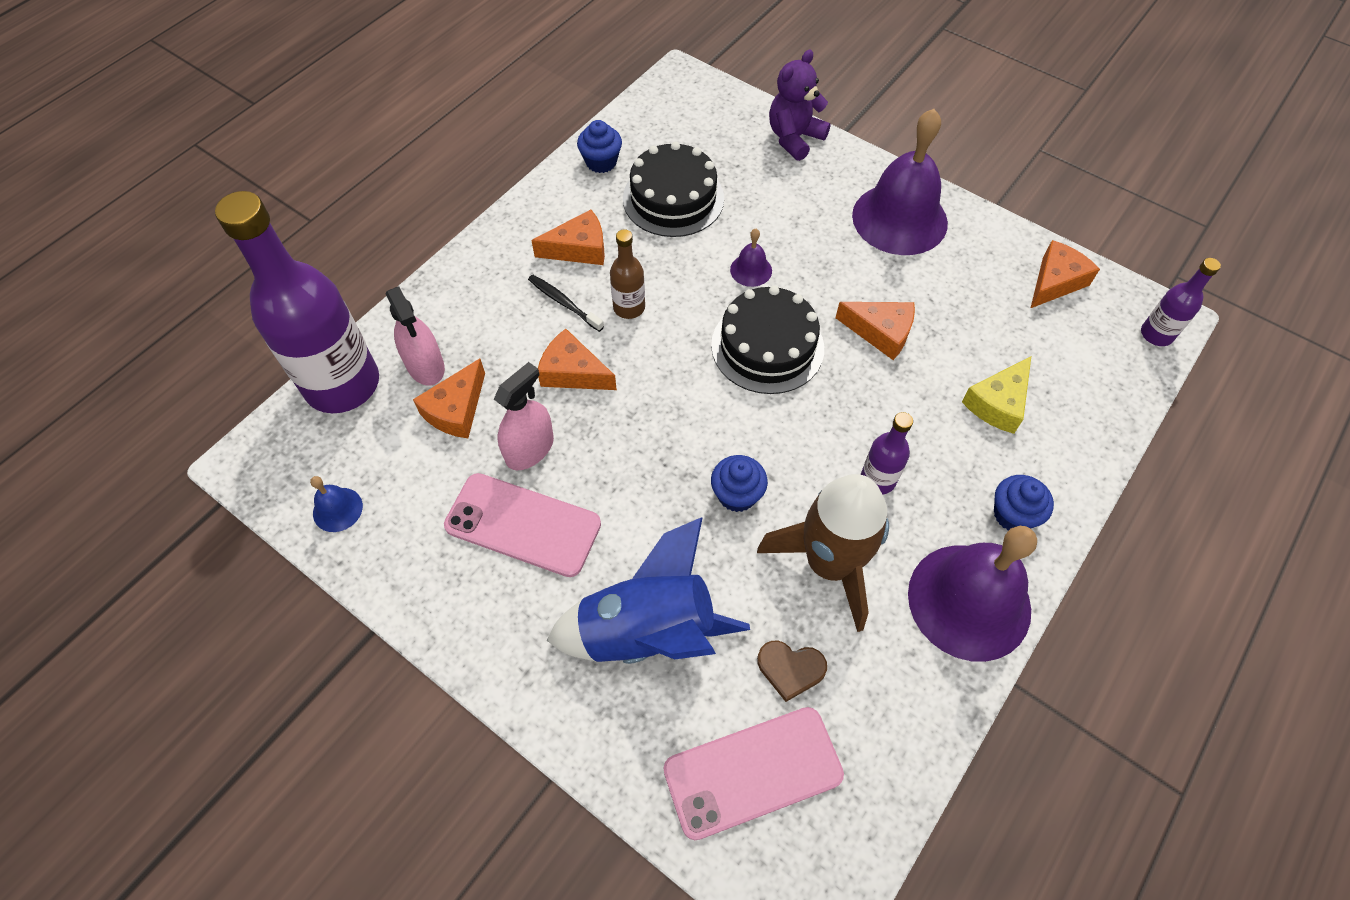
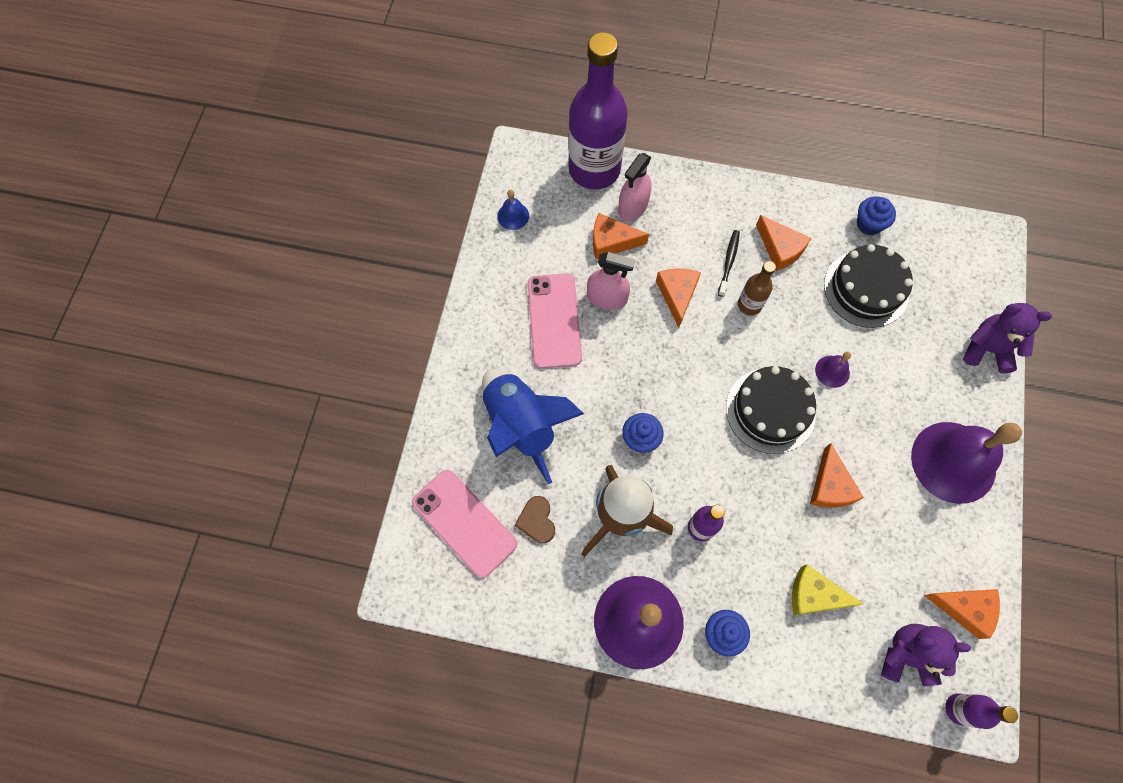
camera: 65 degrees right, 10 degrees up
(1089, 352) = (906, 655): none -> purple teddy bear

